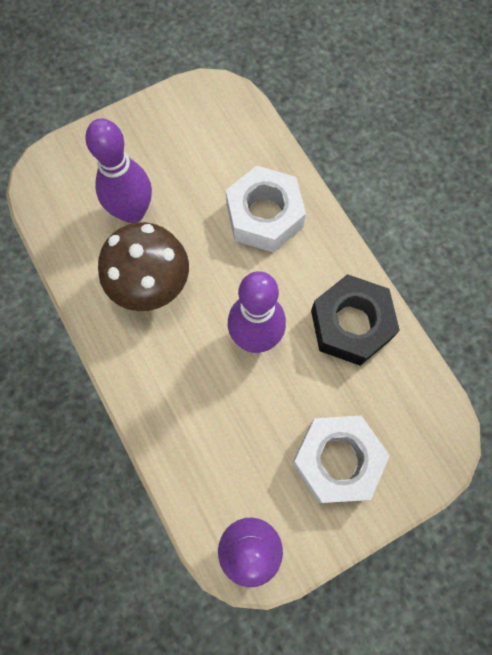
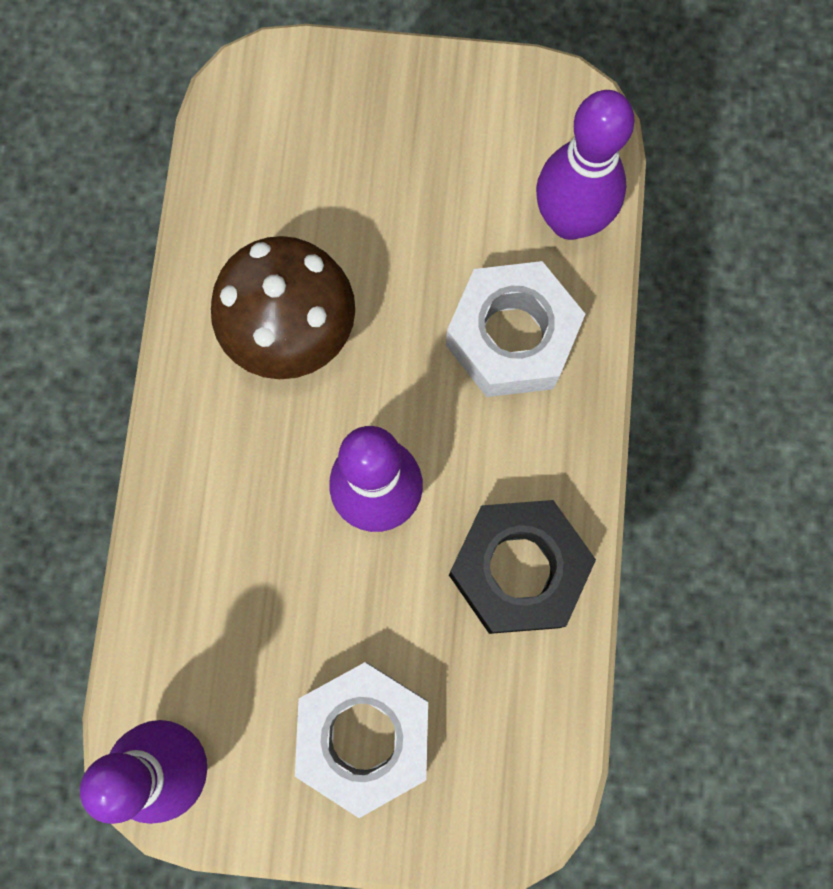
camera: 35 degrees right, 5 degrees up
(132, 212) = (338, 213): purple bowling pin -> purple bowling pin (570, 221)

